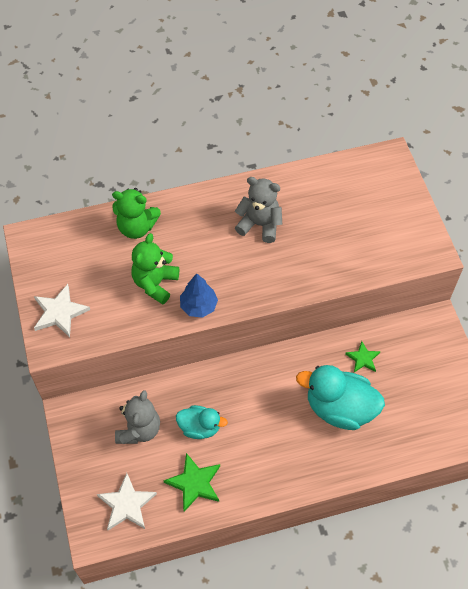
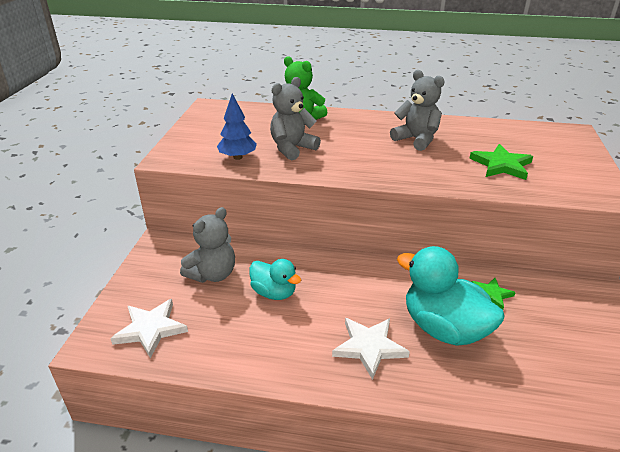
camera: 25 degrees right, 25 degrees down
(59, 312) = (194, 144): white star -> white star (369, 347)
(155, 283) = (292, 148): green teddy bear -> grey teddy bear
(194, 483) = (234, 337): green star -> green star (501, 165)
(198, 306) = (322, 170): blue tree -> blue tree (237, 157)

